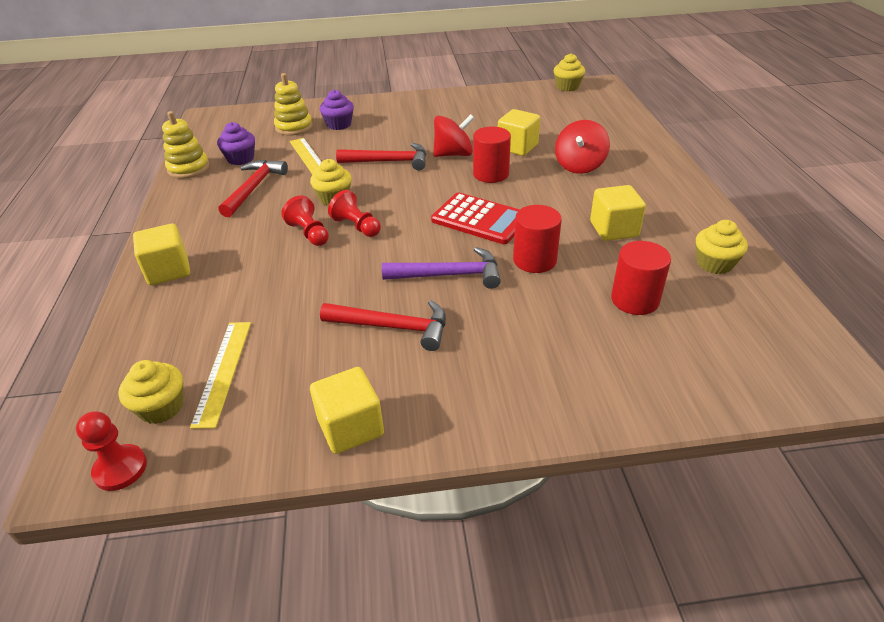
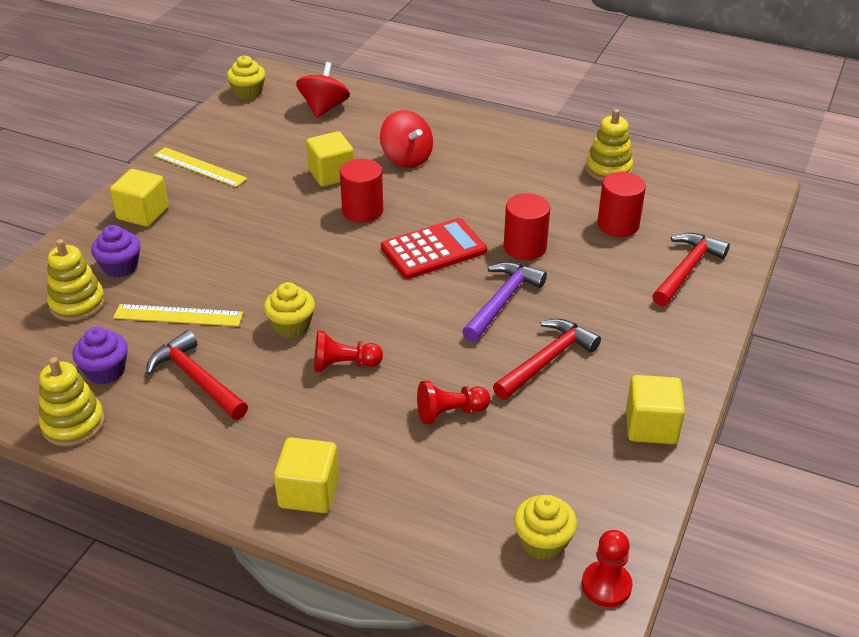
camera: 60 degrees left, 0 degrees up
(223, 371) = (523, 487): yellow ruler -> yellow ruler (199, 167)
(357, 226) = (365, 328): red pawn -> red pawn (450, 412)
(389, 161) = (258, 262): red hammer -> red hammer (686, 270)
(453, 154) = (296, 216): red spinning top -> red spinning top (324, 108)
(614, 229) = (521, 189): yellow cube -> yellow cube (143, 214)
(714, 263) = (608, 169): yellow cupcake -> yellow stacking toy

